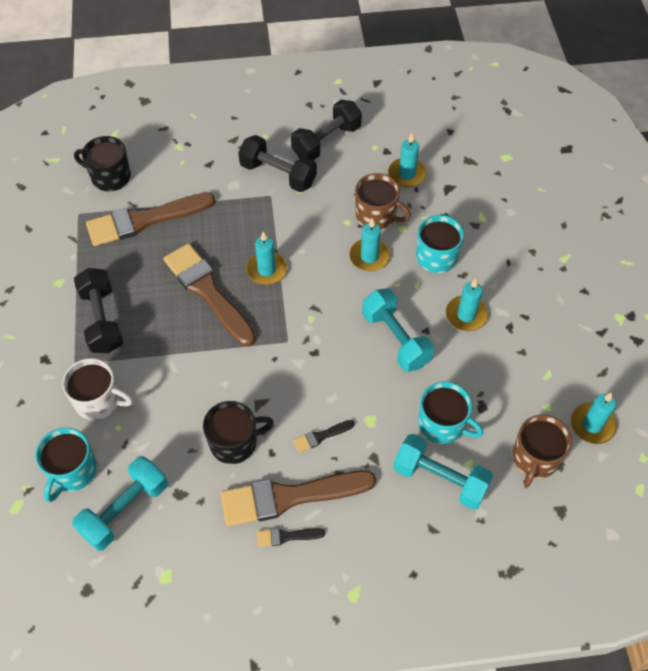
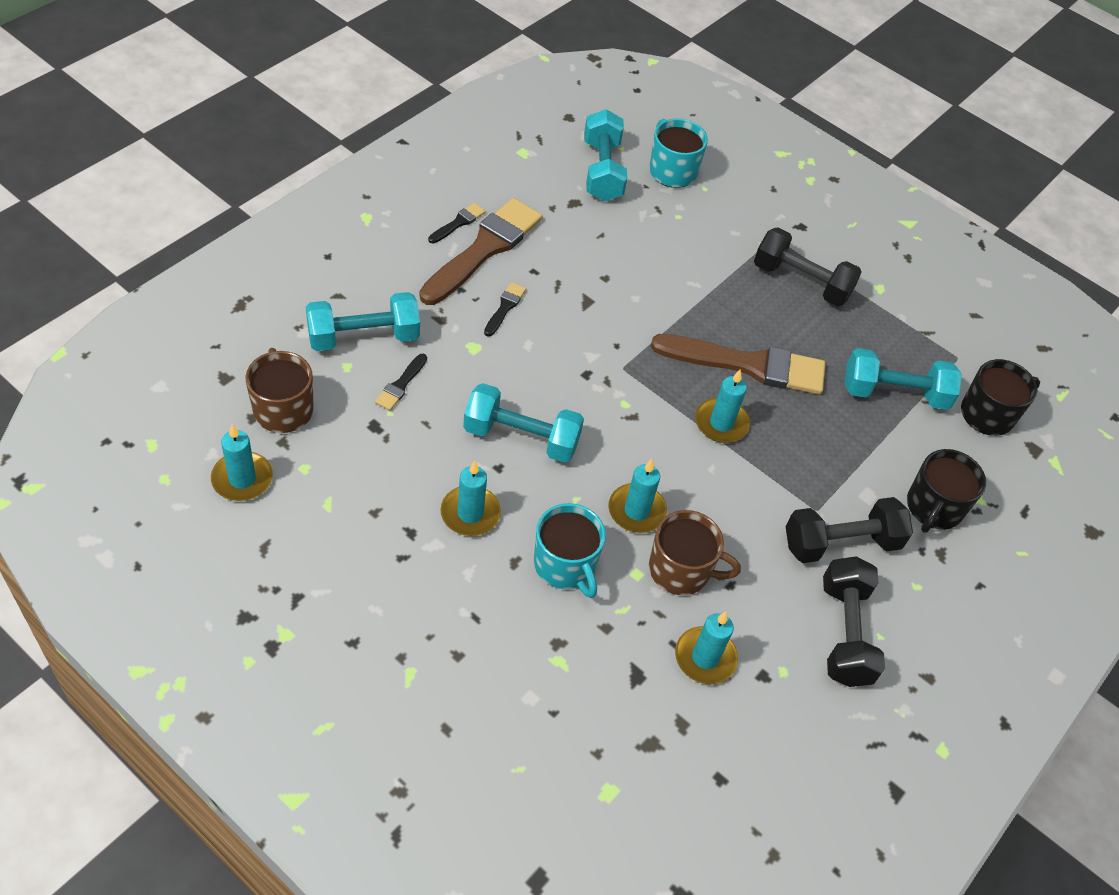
camera: 130 degrees right, 5 degrees down
(99, 401) = (717, 224): white mug -> none
(145, 220) = (894, 393): brown brush -> turquoise dumbbell
(234, 442) = (573, 260): black mug -> black mug (933, 508)
(377, 215) = (681, 570): brown mug -> brown mug turned 150 degrees counterclockwise
(442, 424) = (401, 385): turquoise mug -> black brush

